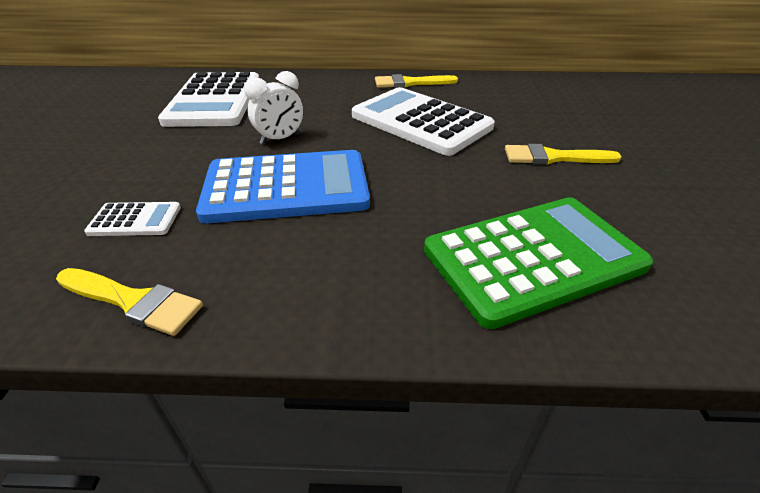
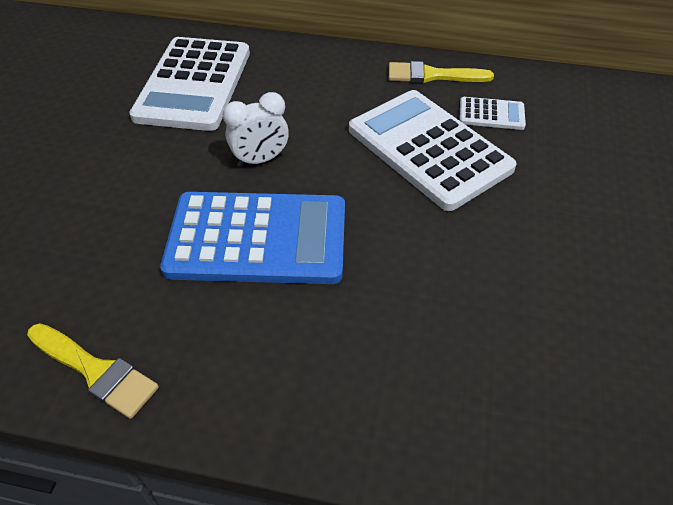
camera: 10 degrees right, 10 degrees up
(135, 220) = (100, 265): white calculator -> white calculator (491, 114)
(533, 258) = (499, 378): green calculator -> none
(553, 157) = (572, 230): yellow brush -> none

